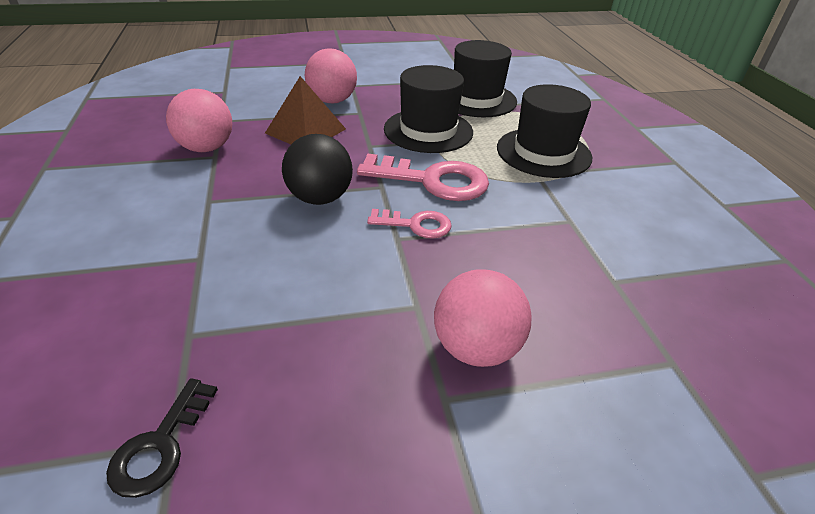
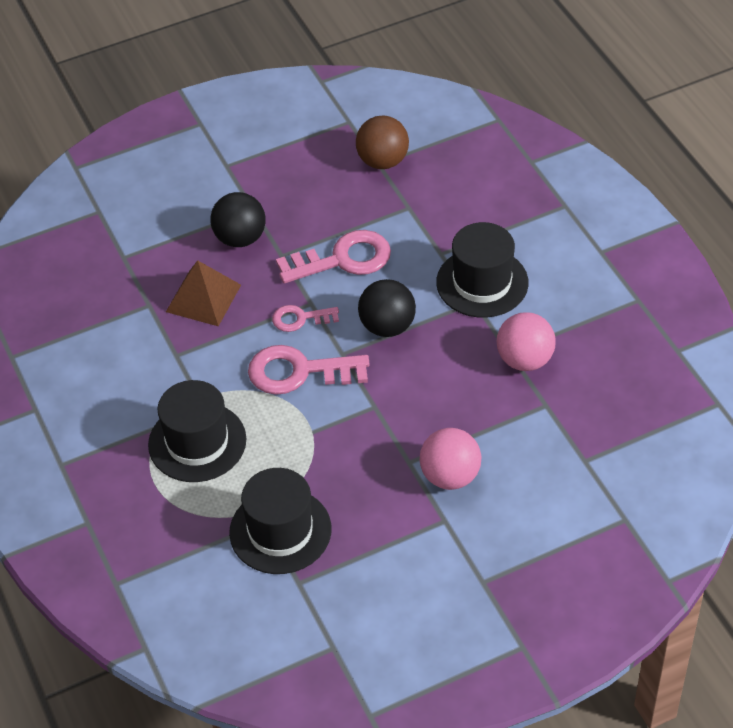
camera: 170 degrees right, 10 degrees up
(160, 445) = (382, 161): black key -> brown ball
(305, 131) = (449, 411): brown pyramid -> brown pyramid (203, 298)
(332, 279) = (343, 259): none -> pink key
(428, 130) = (322, 447): black hat -> black hat (482, 282)
(476, 348) = (240, 238): pink ball -> black ball

